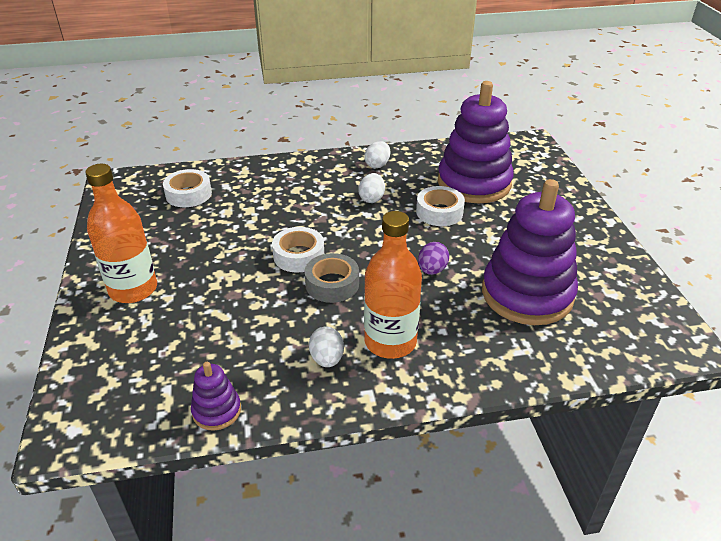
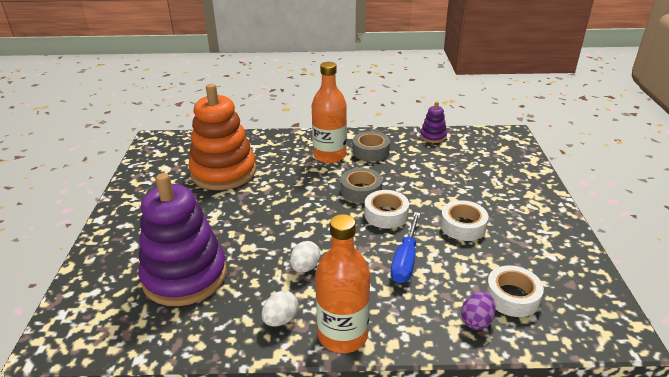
camera: 170 degrees left, 5 degrees down
(133, 289) = (516, 201): orange bottle -> orange bottle (342, 335)
(278, 212) = (405, 260): none -> blue screwdriver
(327, 359) = (370, 151): white egg -> grey tape
(432, 270) = (281, 193): purple egg -> purple egg (476, 321)
(439, 212) = (244, 243): white tape -> white tape (463, 226)
(527, 294) = (223, 172): purple stacking toy -> orange stacking toy

